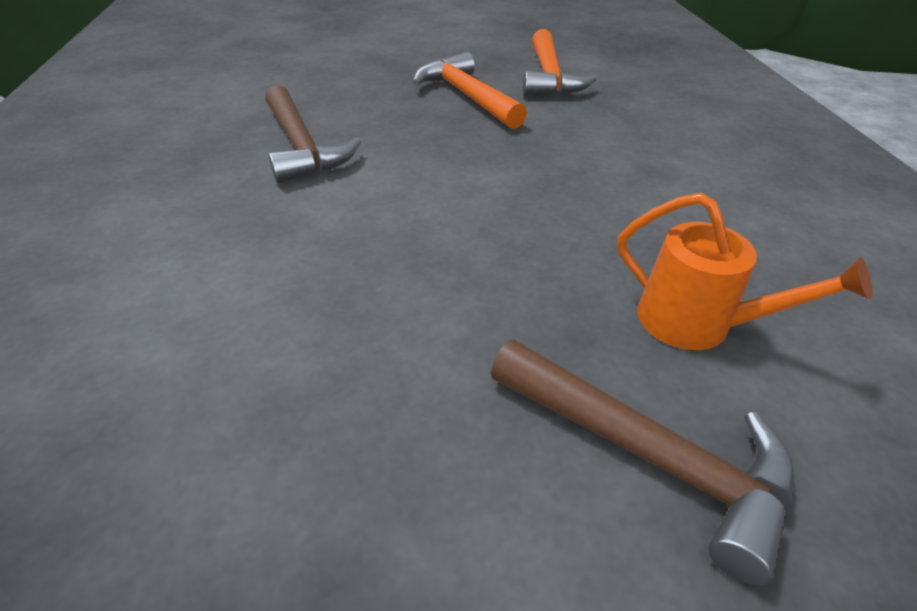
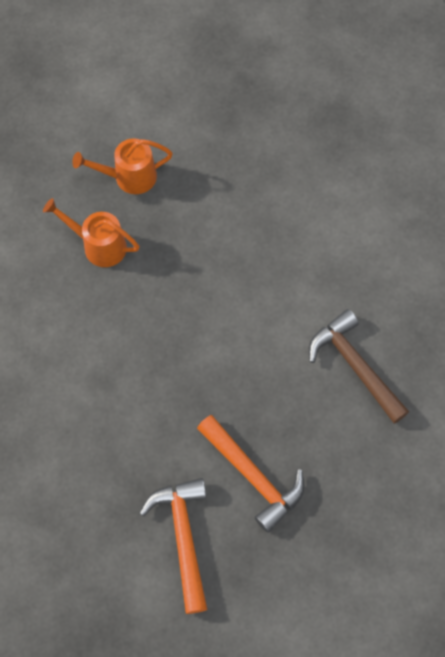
camera: 170 degrees right, 25 degrees up
(648, 455) = (129, 177): brown hammer -> orange watering can

